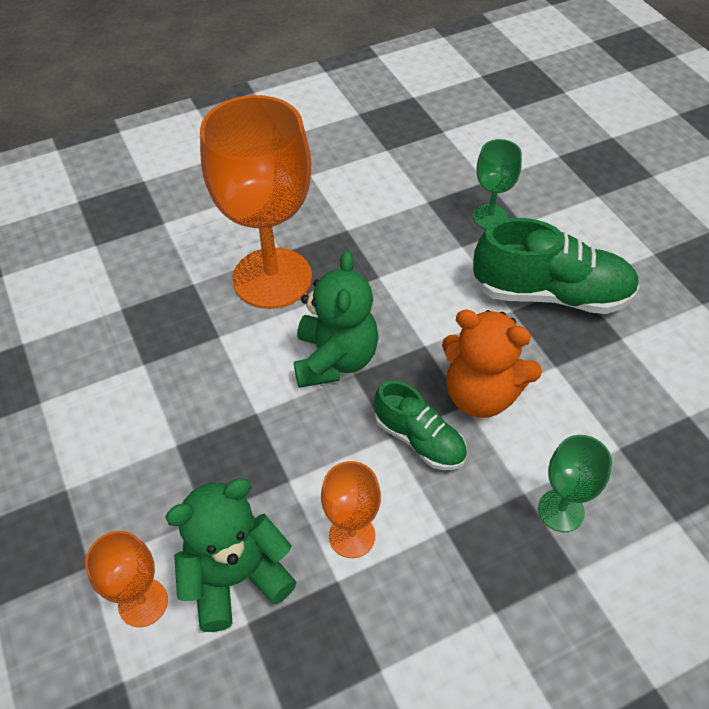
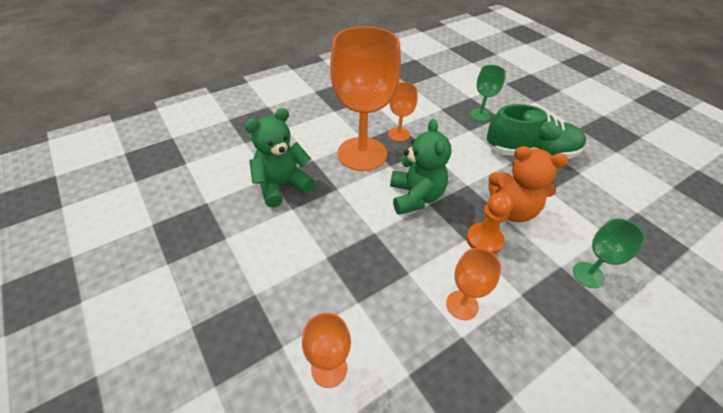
camera: 10 degrees left, 5 degrees down
(236, 577) = (391, 342): green teddy bear -> green teddy bear (282, 186)
(341, 246) = (399, 134): none -> orange goblet
(419, 439) = (484, 240): green shoe -> orange pawn

